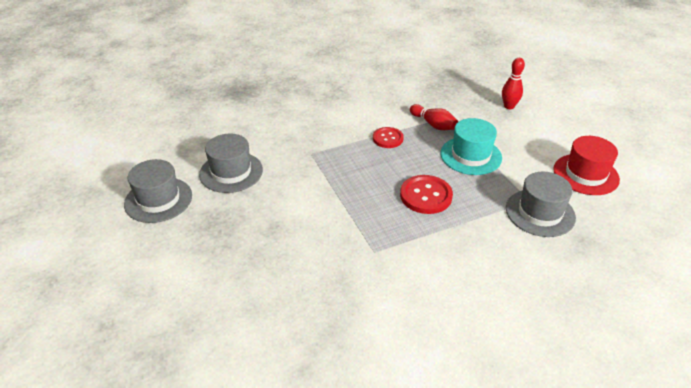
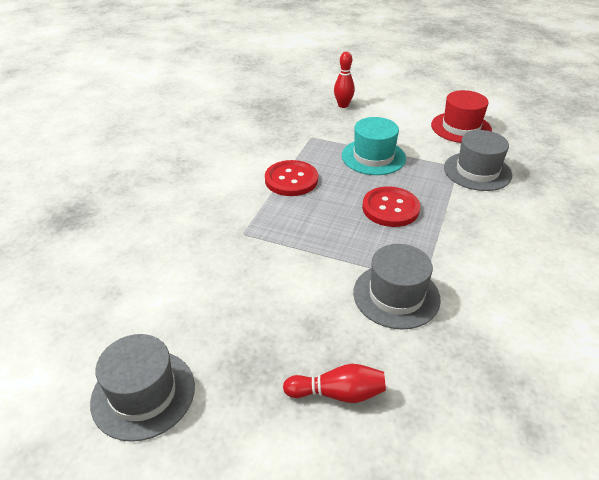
camera: 45 degrees left, 0 degrees up
(231, 172) = (187, 304): grey hat -> grey hat (396, 295)
(388, 138) = (291, 180): red button -> red button, size x1.51
(433, 124) = (310, 148): red bowling pin -> red bowling pin (337, 393)

